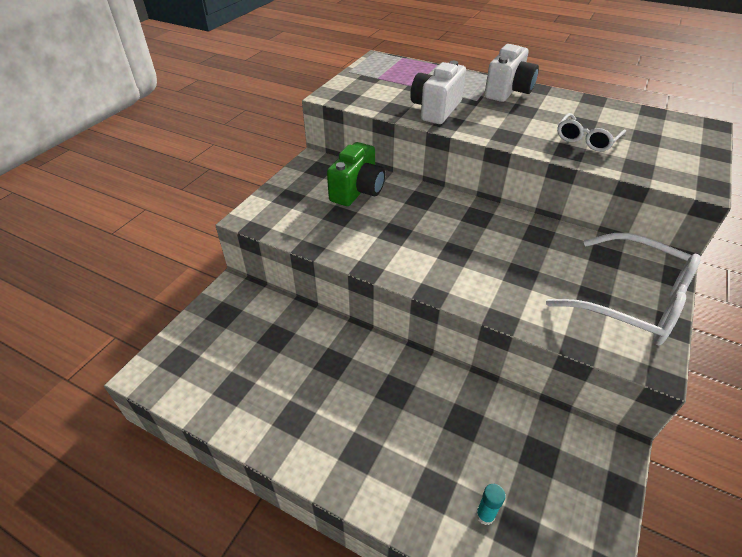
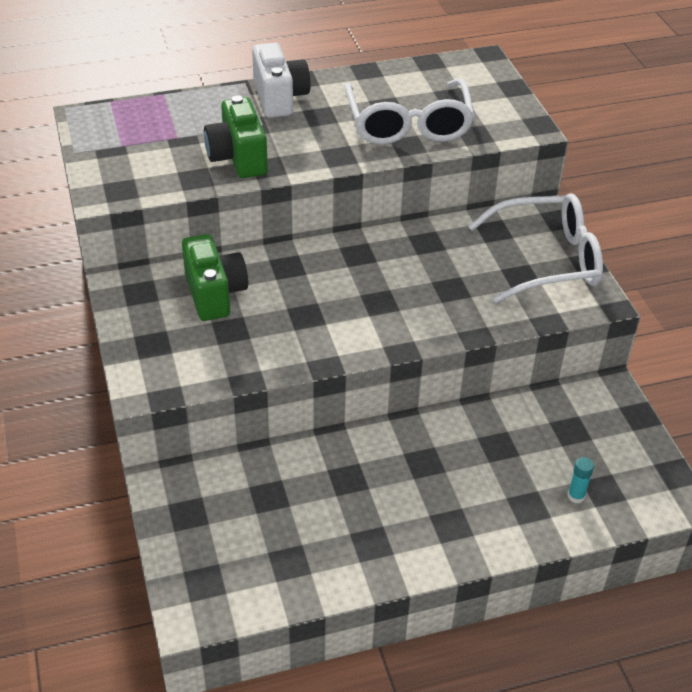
camera: 45 degrees left, 0 degrees up
(436, 109) = (238, 158): white camera -> green camera
(586, 140) = (408, 124): white glasses -> white glasses, size x1.86

